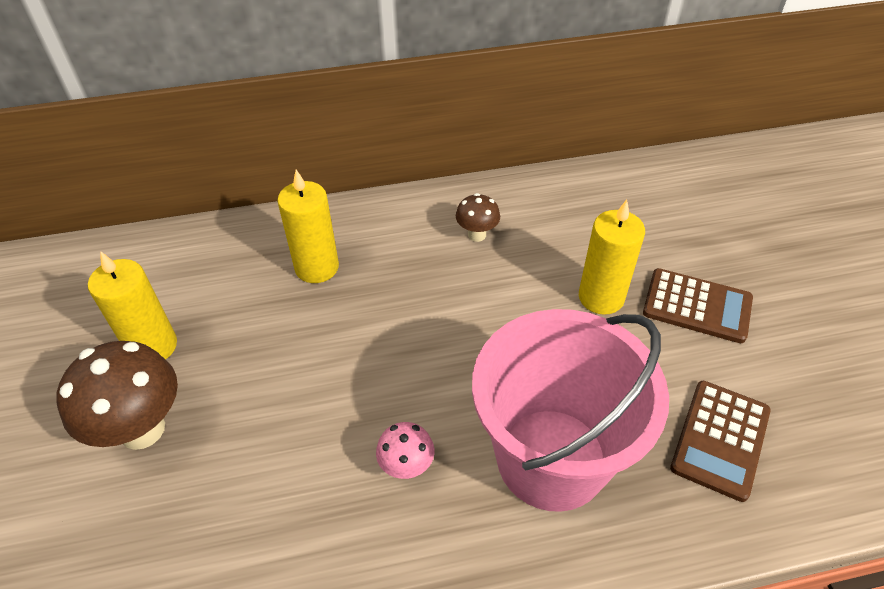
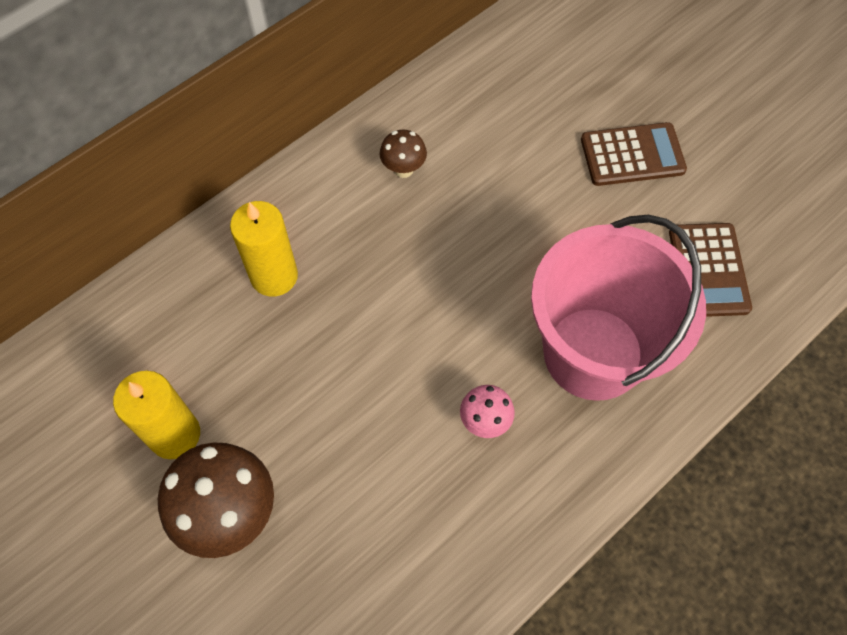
camera: 30 degrees left, 15 degrees up
(601, 297) = (550, 184): yellow candle -> none

